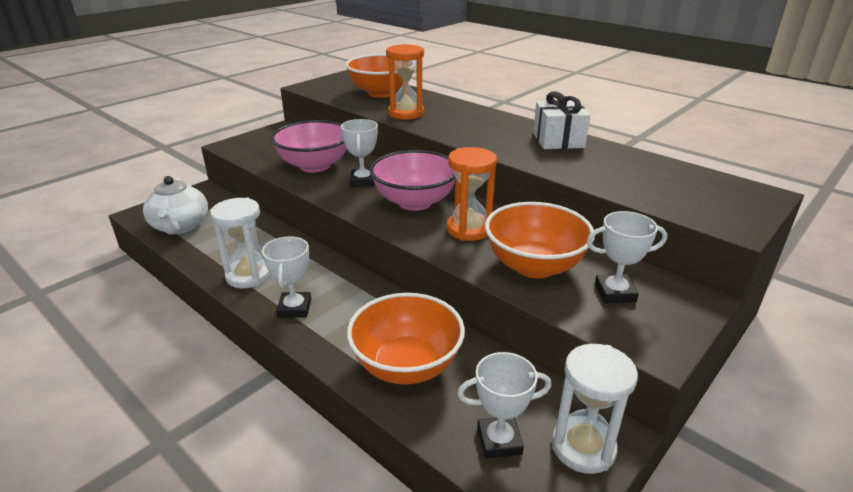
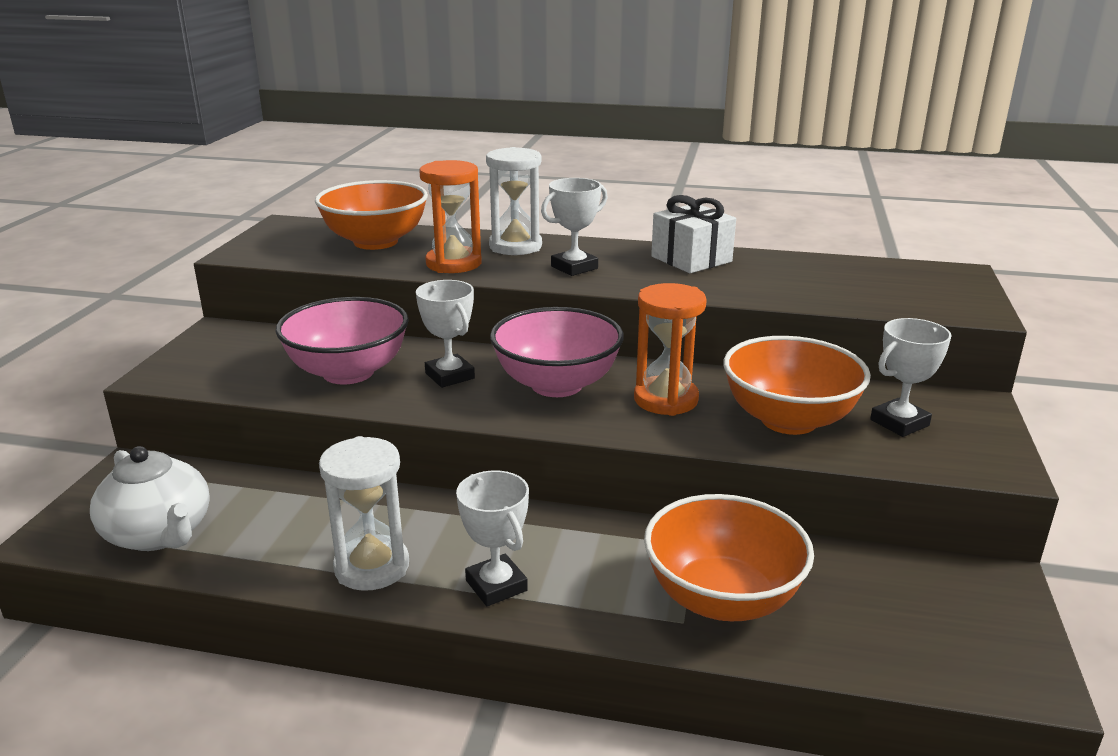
camera: 30 degrees left, 5 degrees down
(499, 441) = (909, 637): white trophy -> white trophy (574, 267)
(583, 447) = (989, 606): white hourglass -> white hourglass (515, 246)

